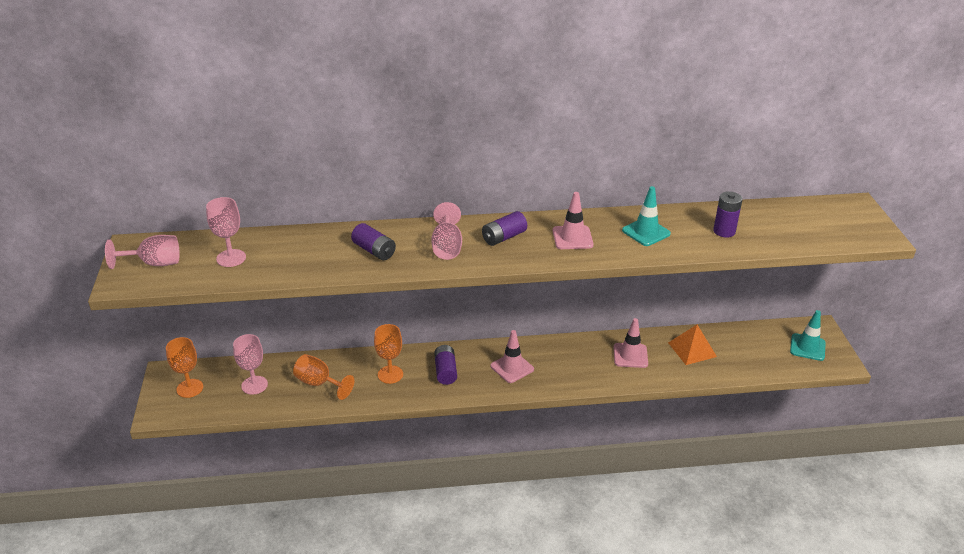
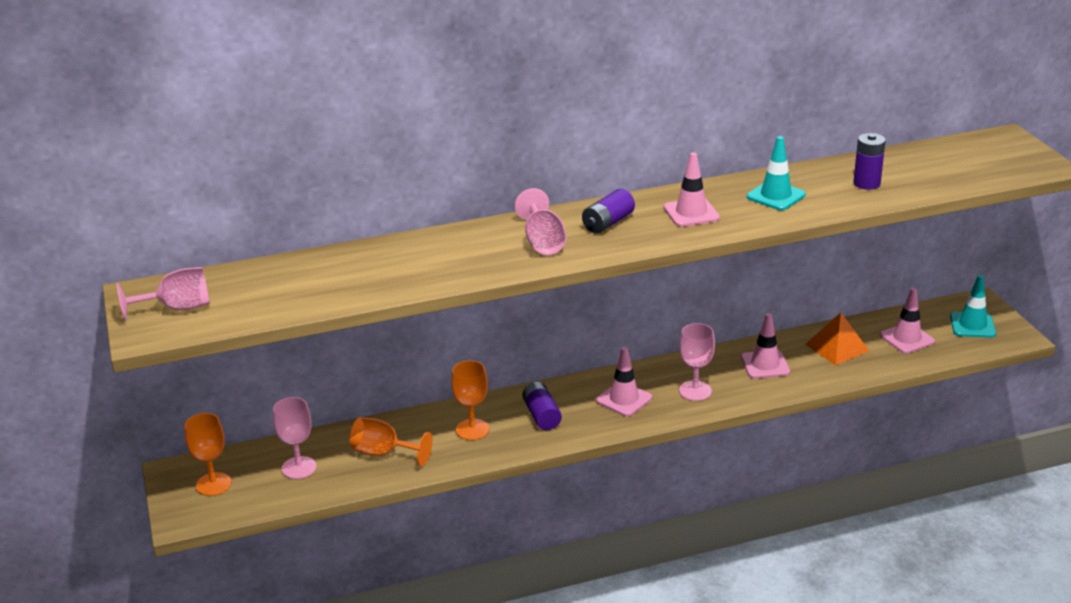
camera: 10 degrees left, 5 degrees down
(231, 258) = (275, 289): pink goblet -> pink goblet (695, 391)
(374, 251) = (454, 257): purple battery -> none
(750, 350) = (907, 338): none -> pink traffic cone

